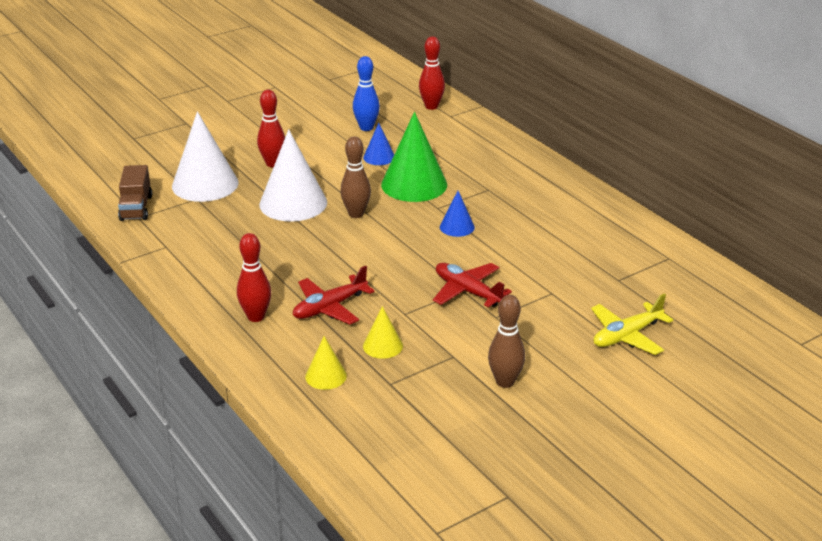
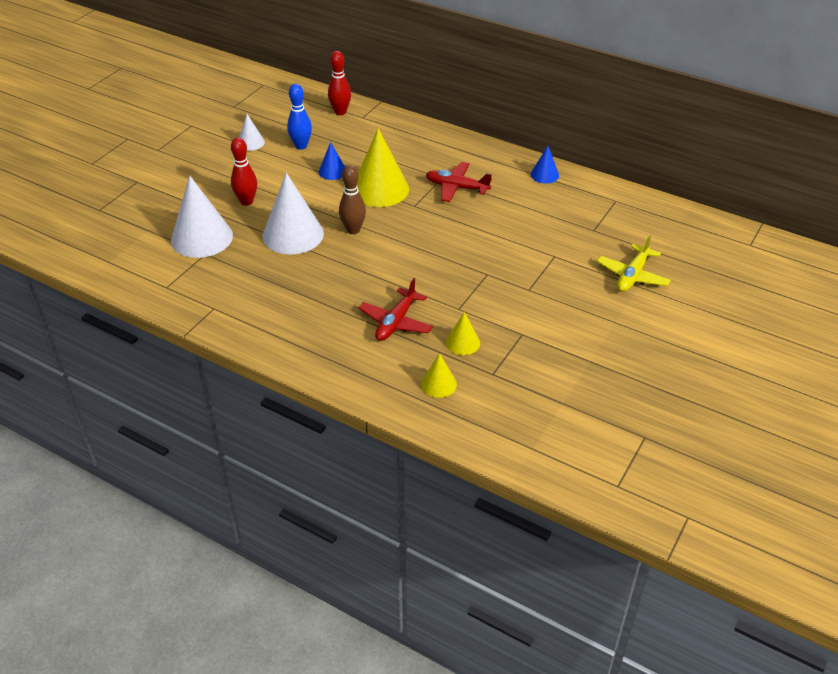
camera: 25 degrees left, 10 degrees up
(136, 208) = (157, 278): brown truck -> none
(256, 317) = (342, 350): red bowling pin -> none
(319, 114) = (251, 142): none -> white cone
(414, 184) = (380, 189): green cone -> yellow cone
(457, 227) = (442, 219): blue cone -> blue cone (544, 175)
(467, 291) = (492, 274): red plane -> red plane (457, 187)
(505, 382) = (575, 343): brown bowling pin -> none

